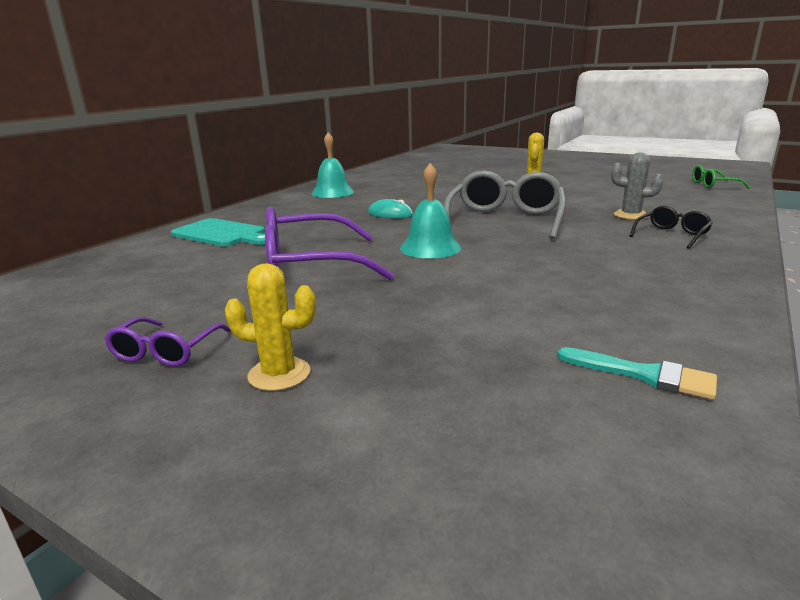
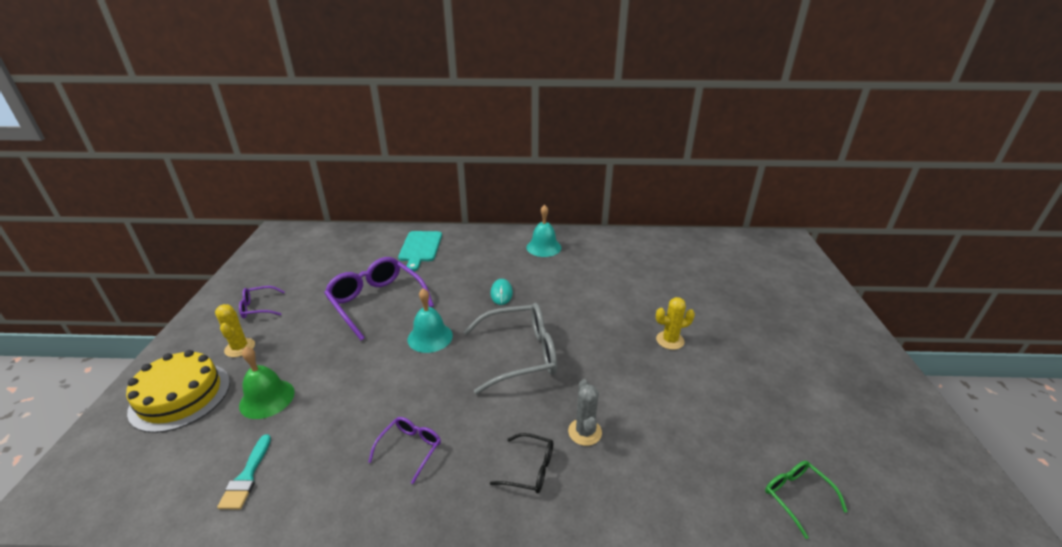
camera: 60 degrees right, 10 degrees up
(369, 448) = (180, 396): none -> yellow cake
(462, 352) = (267, 398): none -> green bell
(625, 273) = (410, 449): none -> purple glasses

